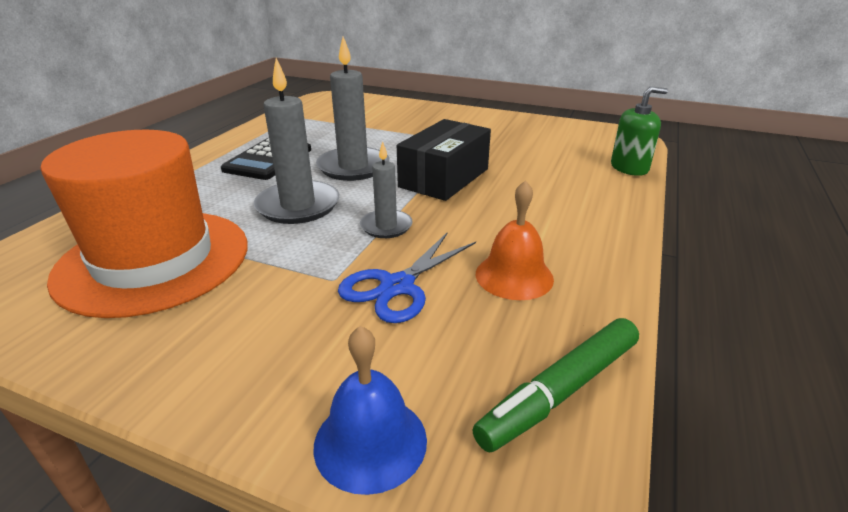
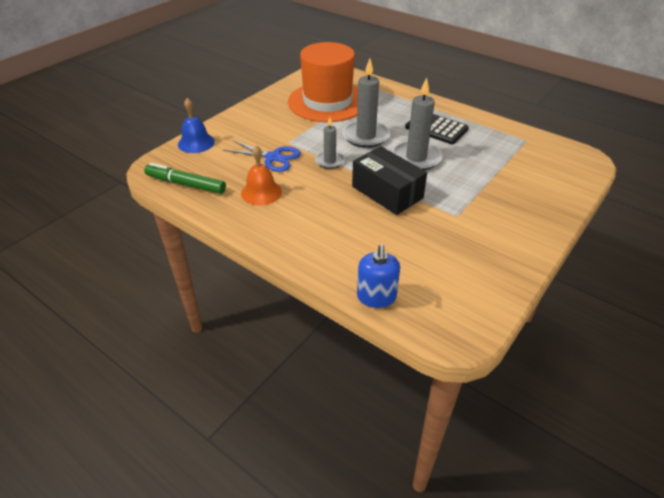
camera: 105 degrees right, 10 degrees up
(397, 286) = (273, 158): blue scissors -> blue scissors turned 150 degrees clockwise
(560, 391) = (186, 184): green marker -> green marker turned 45 degrees counterclockwise
(629, 168) = (376, 297): green soap dispenser -> blue soap dispenser

